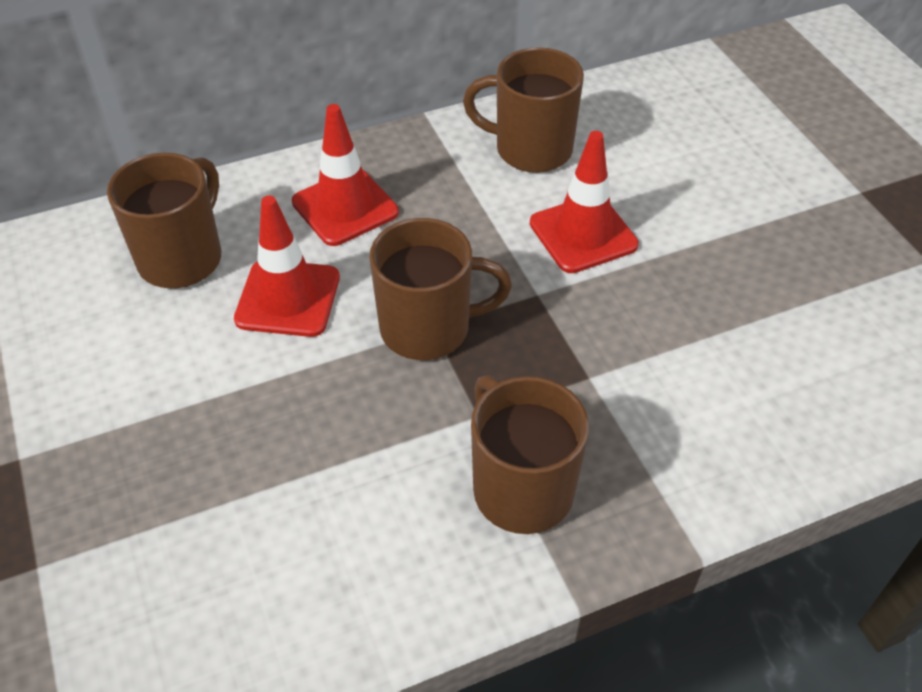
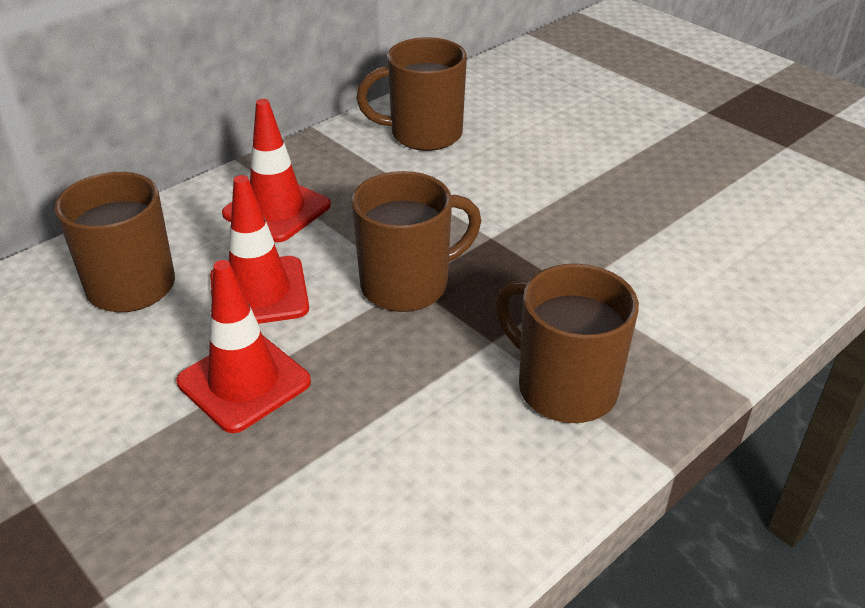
camera: 20 degrees left, 10 degrees down
(583, 234) = (504, 185): red traffic cone -> red traffic cone (244, 382)

